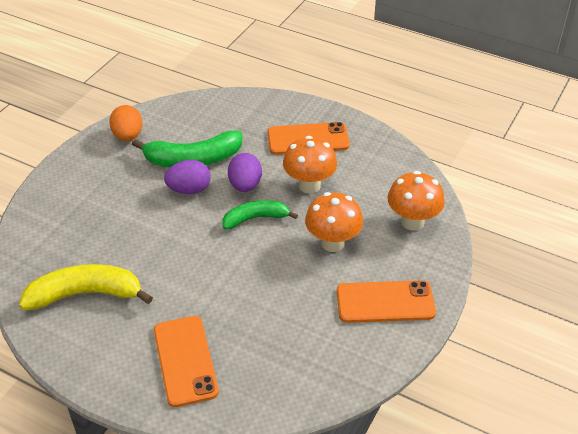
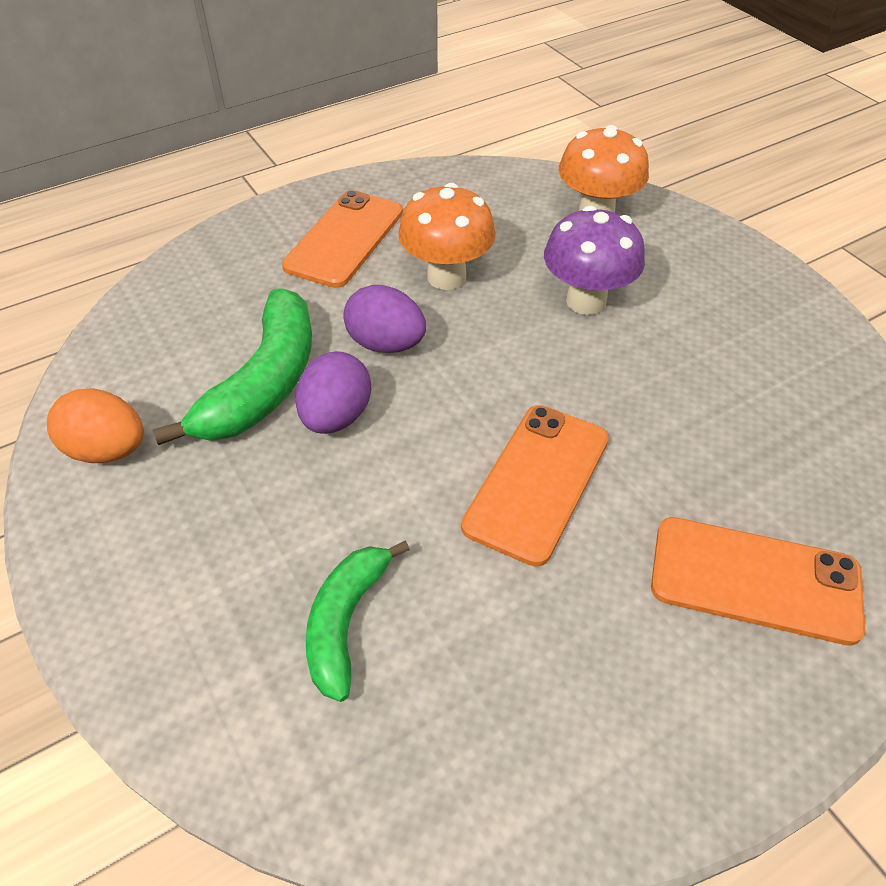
camera: 60 degrees left, 5 degrees up
(85, 294) = (502, 686): yellow banana -> none
(255, 218) = (473, 361): green banana -> green banana (346, 622)
(332, 243) = (586, 301): orange mushroom -> purple mushroom
(385, 302) = (734, 298): orange phone -> orange phone (537, 482)

